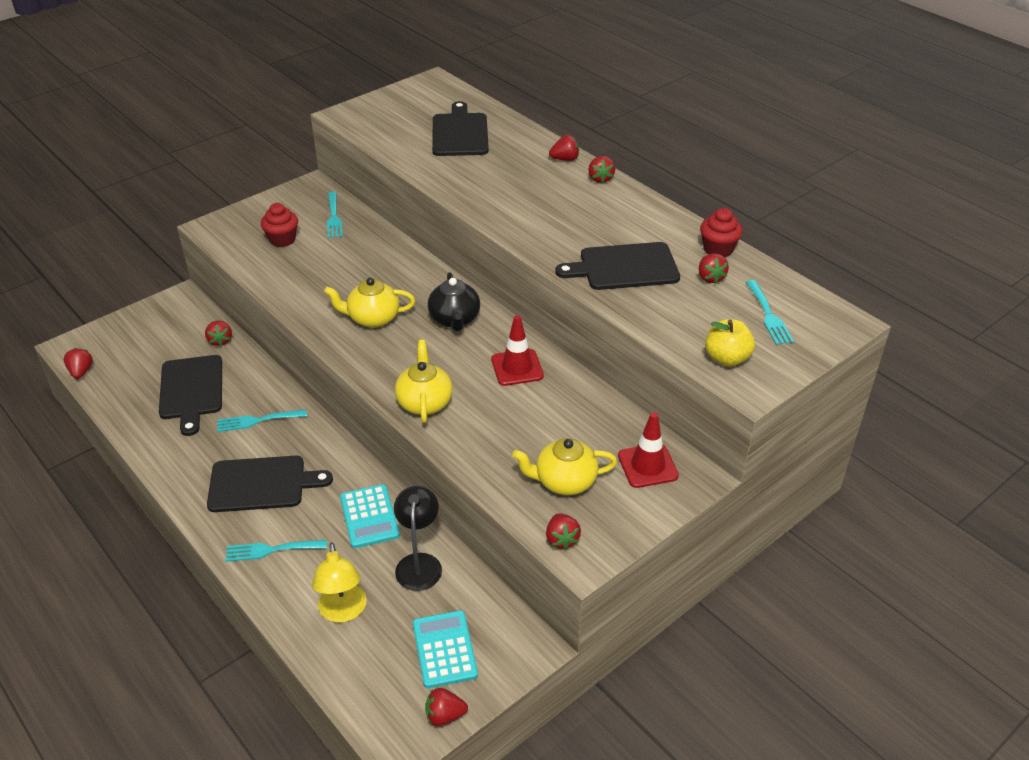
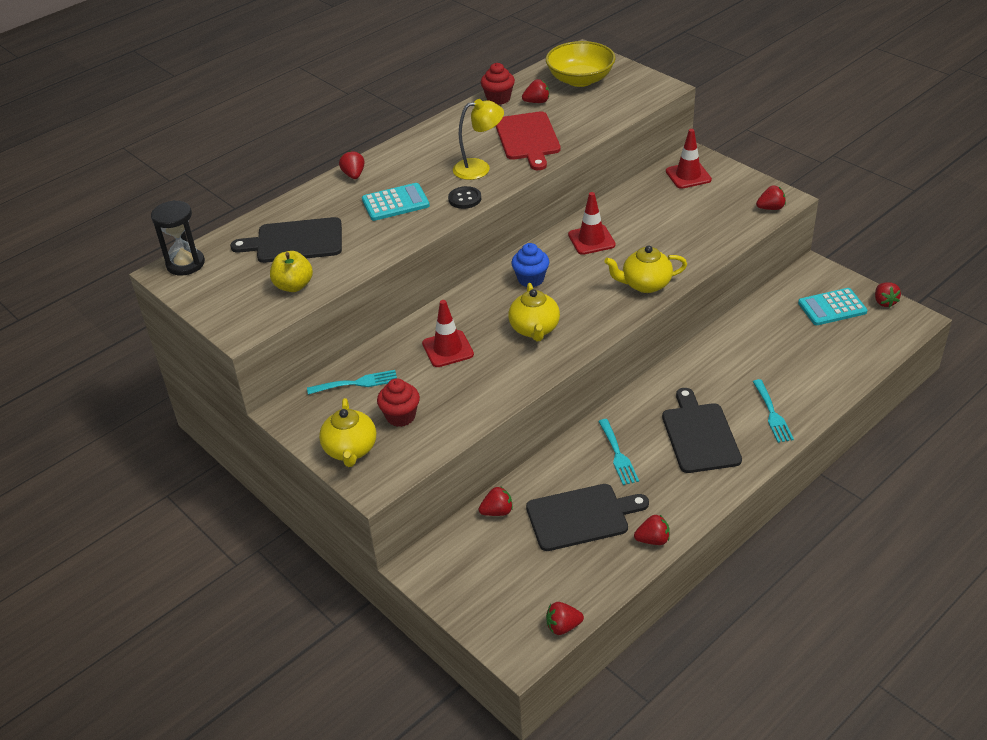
camera: 90 degrees left, 0 degrees up
(343, 612) = (819, 362): yellow lamp -> yellow lamp (479, 168)
(361, 265) = (448, 349): none -> red traffic cone
(369, 516) = (719, 362): turquoise calculator -> turquoise calculator (395, 203)
(419, 563) = (759, 328): black lamp -> none
(442, 87) = (185, 264): none -> black hourglass
(454, 319) = (531, 279): black teapot -> blue cupcake
(508, 222) = (464, 199): none -> black button
(564, 481) = (715, 210): yellow teapot -> yellow teapot (350, 450)
(600, 178) = (390, 155): red strawberry -> red strawberry (653, 540)
(624, 267) = (527, 138): black cutting board -> red cutting board
(726, 358) = (633, 95): yellow apple -> yellow apple (294, 286)
(769, 315) = (580, 79): turquoise fork -> yellow bowl

